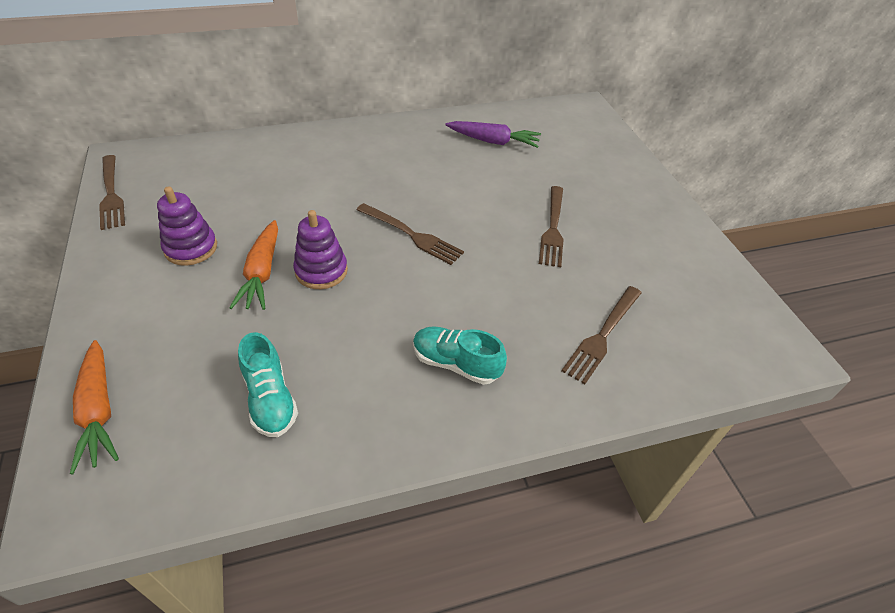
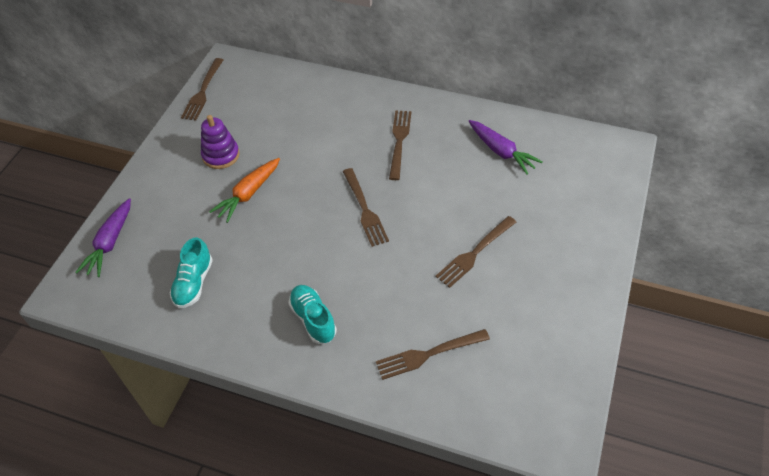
camera: 40 degrees right, 5 degrees up
(99, 411) = (110, 243): orange carrot -> purple carrot
(321, 271) = (284, 210): purple stacking toy -> none
(390, 165) = (399, 141): none -> brown fork

